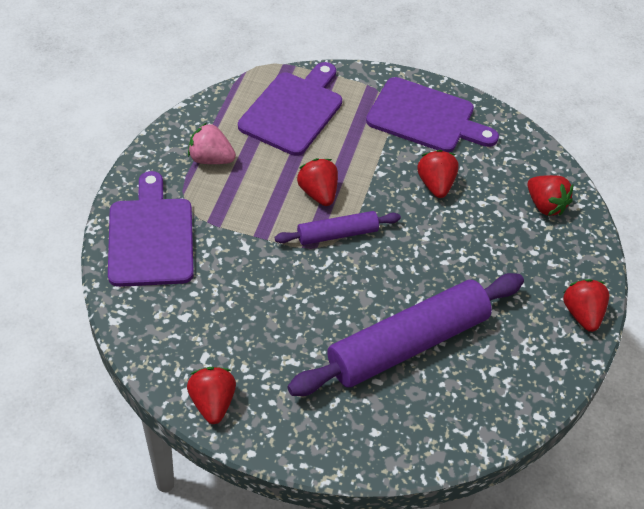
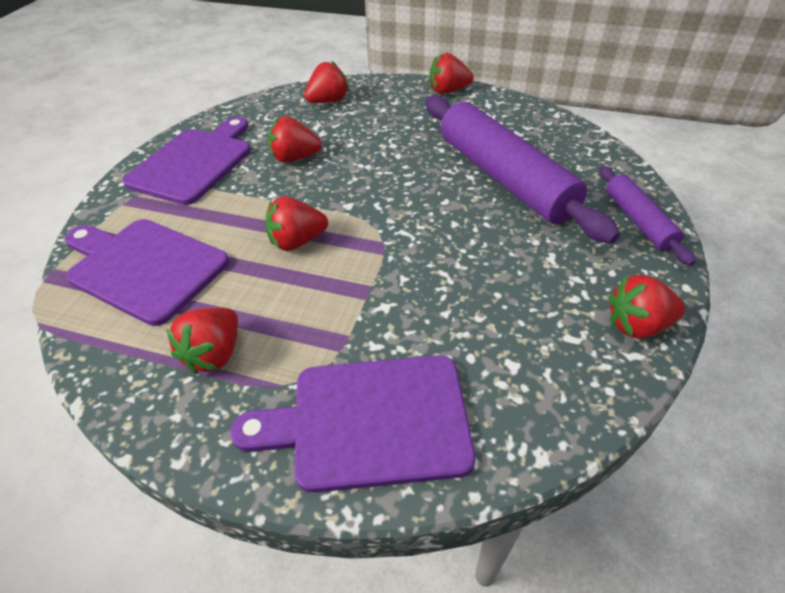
camera: 85 degrees left, 5 degrees down
(211, 159) = (214, 354): pink strawberry -> red strawberry
(337, 234) = (362, 225): purple rolling pin -> purple rolling pin (638, 221)

